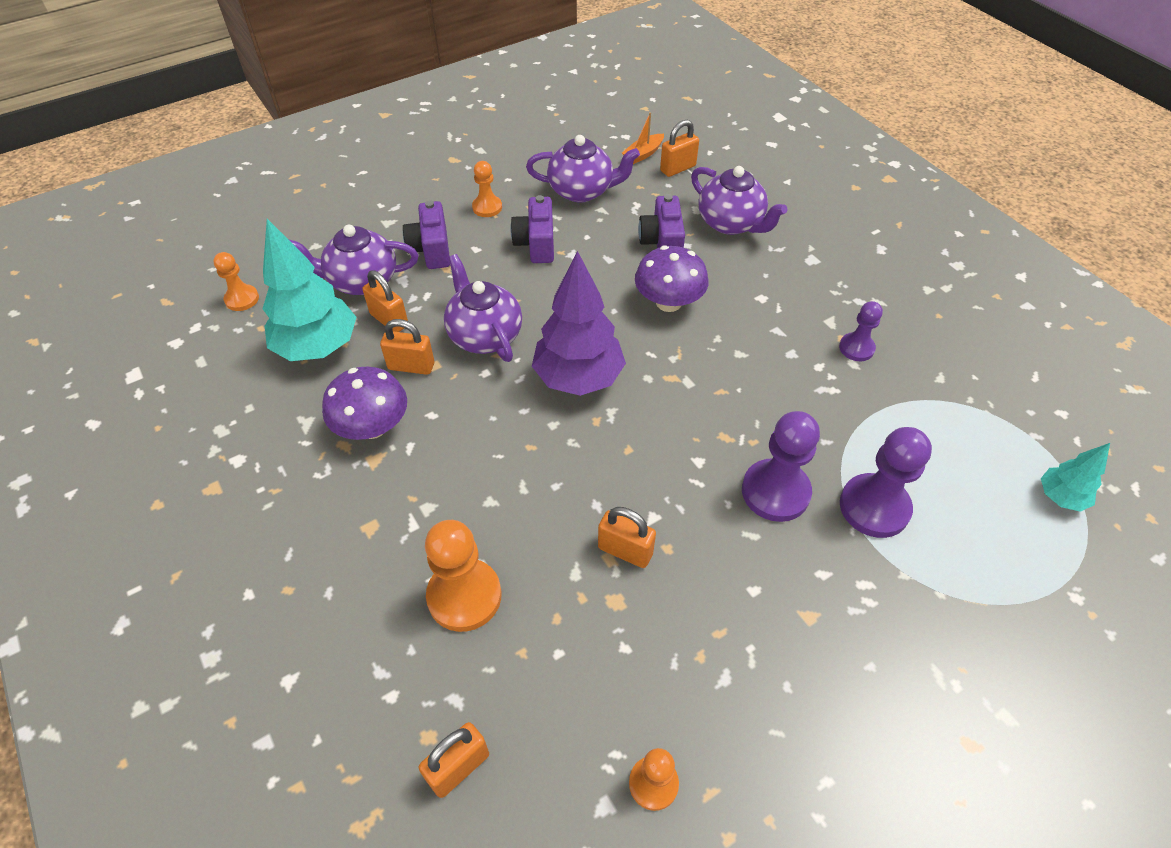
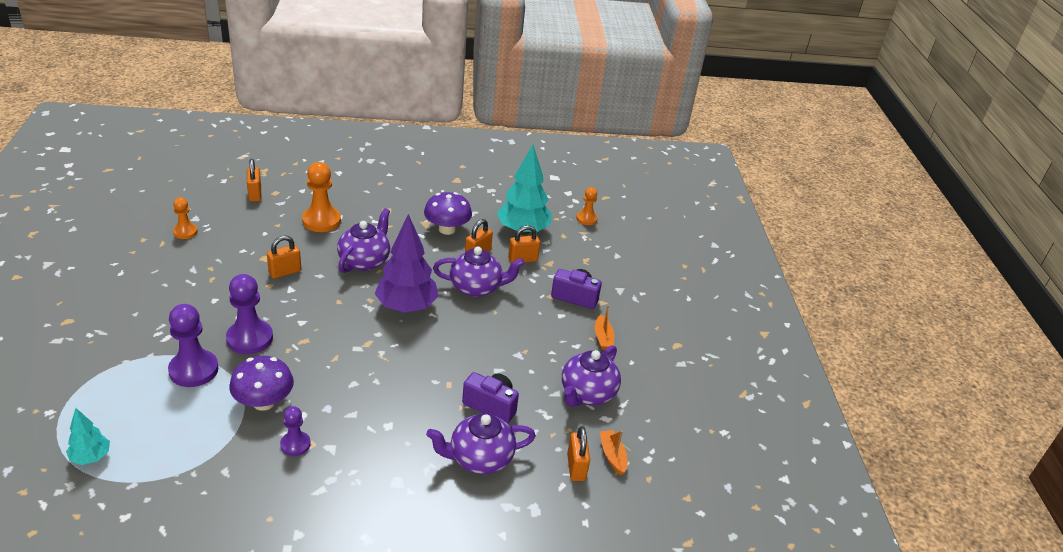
camera: 115 degrees right, 15 degrees down
(362, 281) = (567, 261): purple teapot -> purple teapot (365, 261)
(487, 207) = (603, 338): orange pawn -> orange boat
(536, 244) = (543, 343): purple camera -> none
(668, 302) = (429, 376): purple mushroom -> purple mushroom (264, 402)

